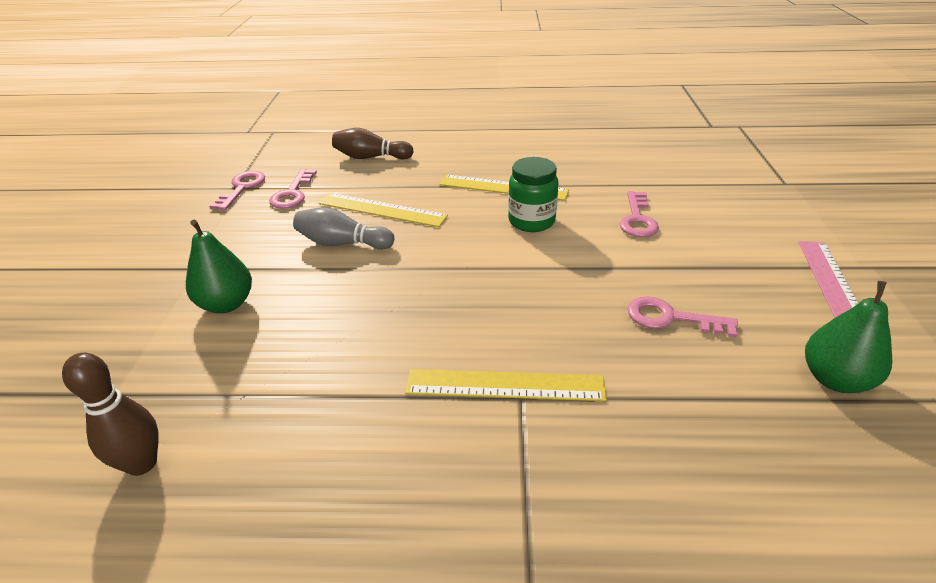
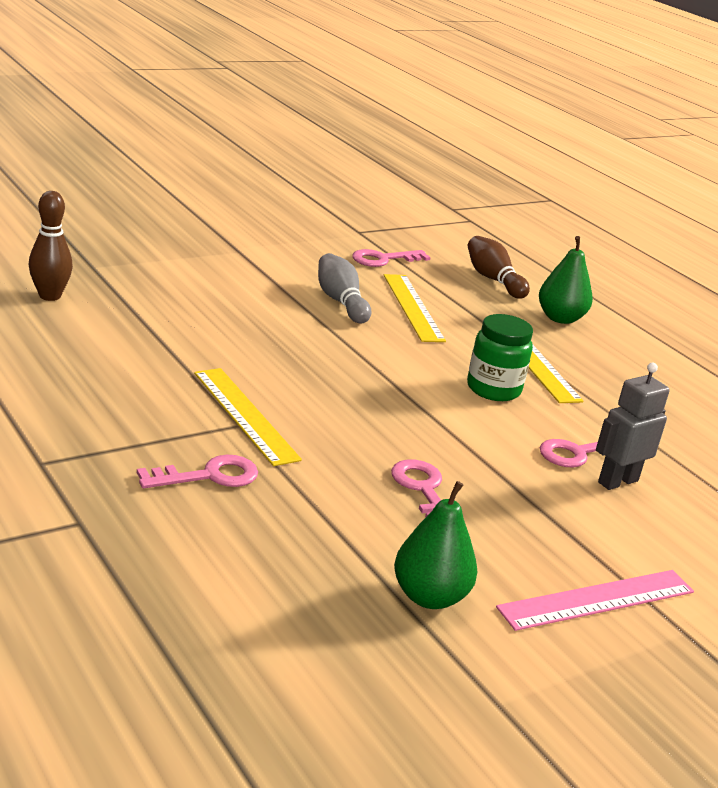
camera: 50 degrees right, 10 degrees down
(227, 304) = (214, 276): green pear -> green pear (560, 318)
(242, 188) = (362, 235): pink key -> pink key (208, 476)
(679, 218) = (617, 481): none -> grey robot

